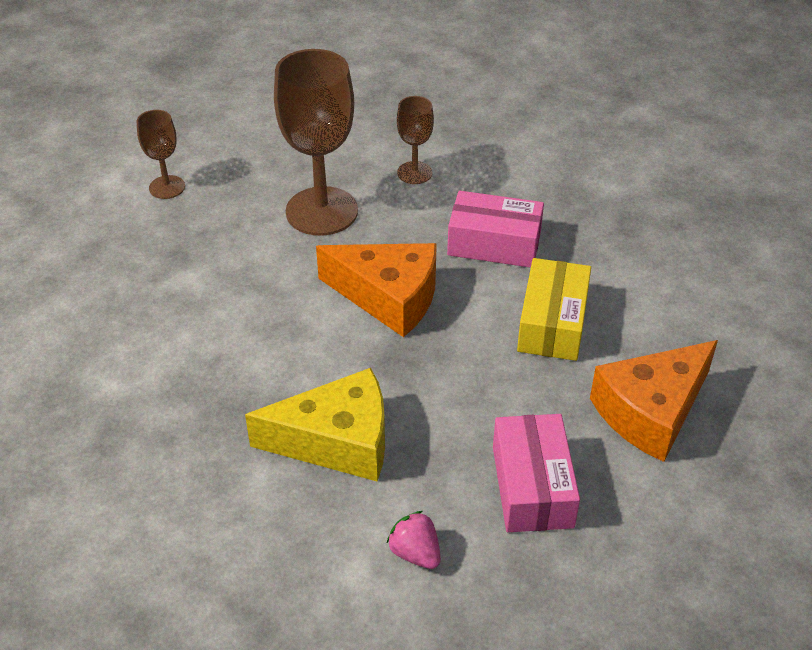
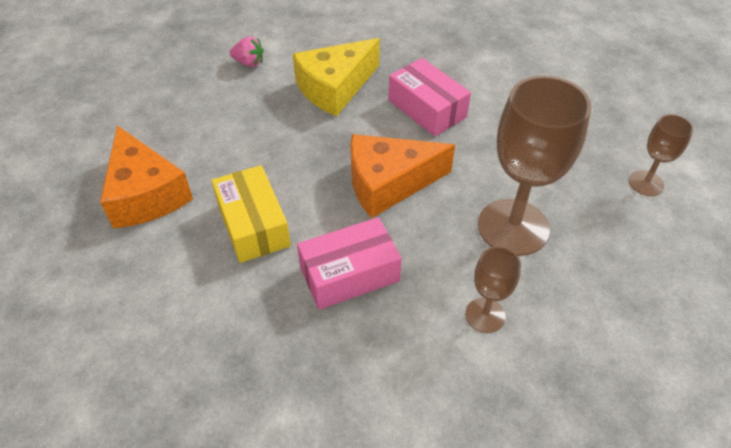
camera: 145 degrees right, 5 degrees up
(532, 486) = (204, 116): pink box -> pink box (427, 109)
(651, 412) = (146, 194): orange cheese -> orange cheese turned 135 degrees clockwise

